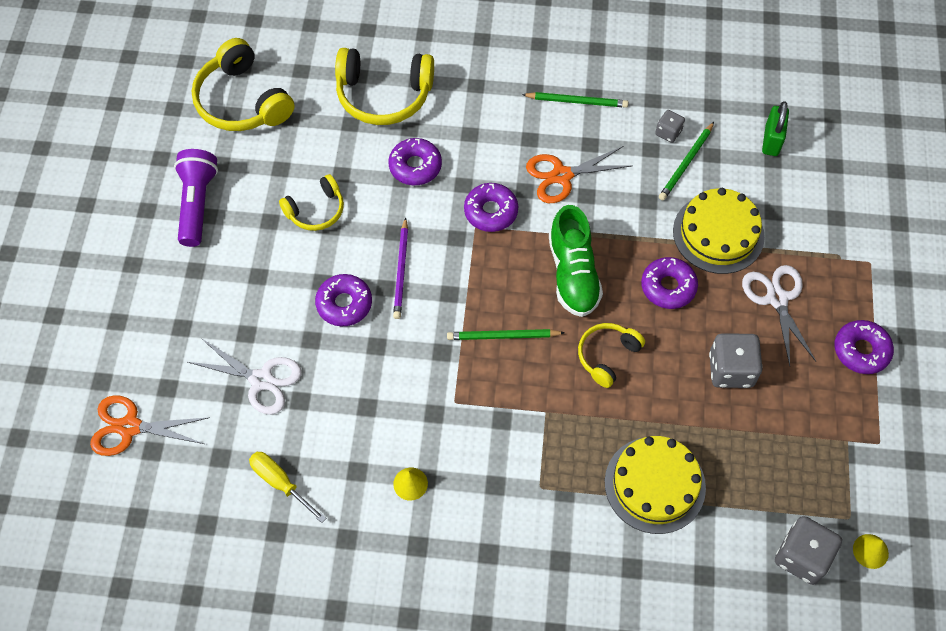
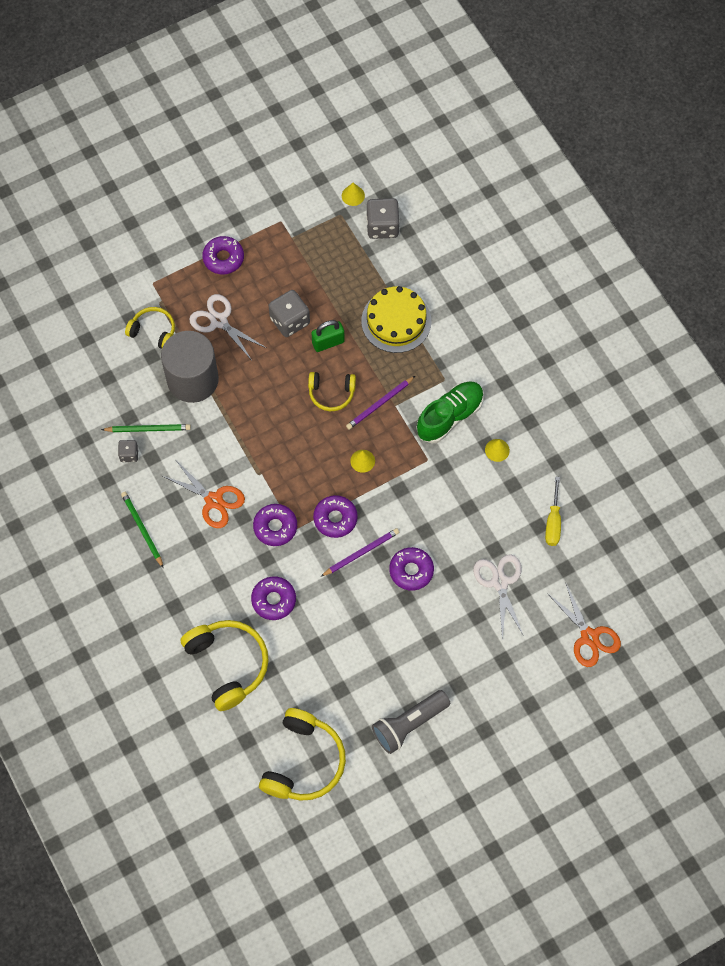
camera: 125 degrees left, 5 degrees up
(197, 204) = (409, 724): purple flashlight -> grey flashlight
(316, 210) = (356, 640): yellow headphones -> yellow headphones (153, 331)
(503, 336) = (362, 461): green pencil -> yellow cone
(558, 397) = (380, 404): none -> purple pencil
(573, 274) = (286, 447): green shoe -> green shoe (450, 416)
(668, 287) = (255, 387): purple donut -> purple donut (335, 518)
(718, 233) = (193, 379): yellow cake -> grey cylinder
(771, 140) = (91, 387): green padlock -> green padlock (328, 342)
(777, 299) = (219, 321): white scissors -> white scissors turned 90 degrees clockwise

